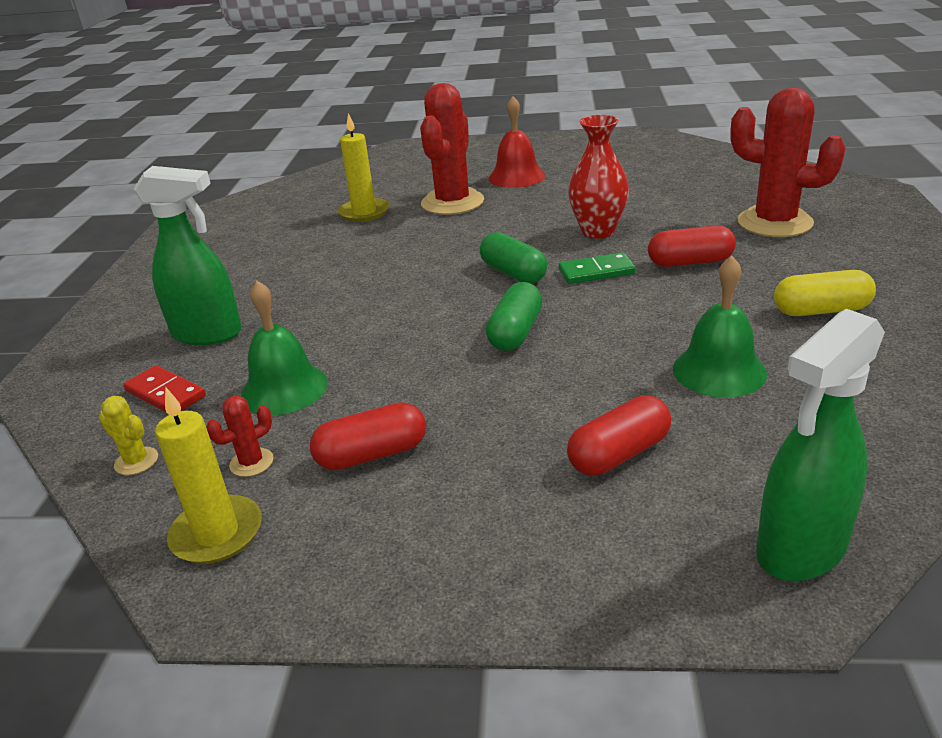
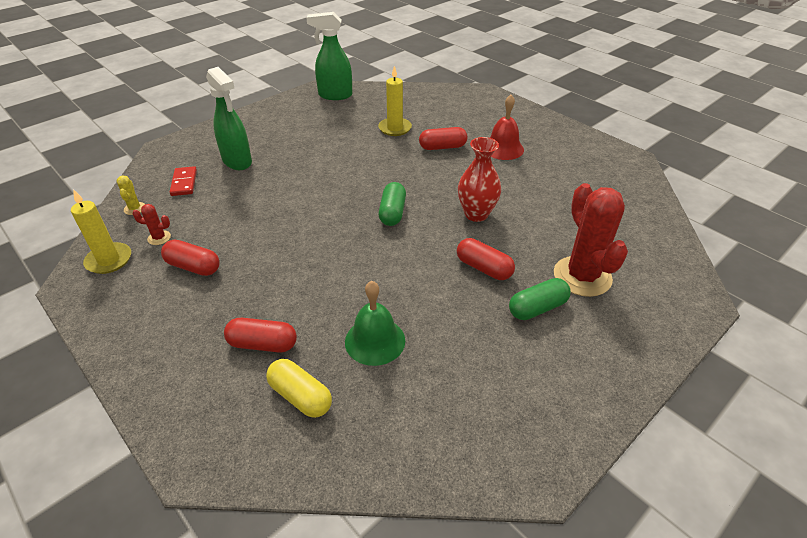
camera: 40 degrees right, 10 degrees up
(284, 388) = (217, 210): green bell -> none
(452, 202) = (442, 147): red cactus -> red capsule
(515, 332) = (335, 248): green capsule -> green capsule (537, 308)
(596, 272) = (429, 240): green domino -> none
(800, 549) = (240, 450): green spray bottle -> green spray bottle (335, 95)
(821, 310) = (489, 350): yellow capsule -> yellow capsule (300, 396)

